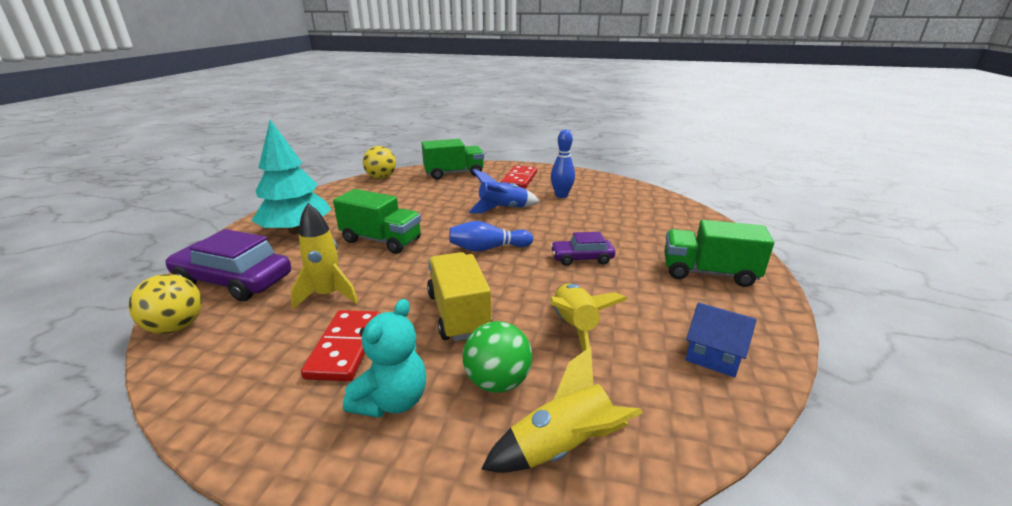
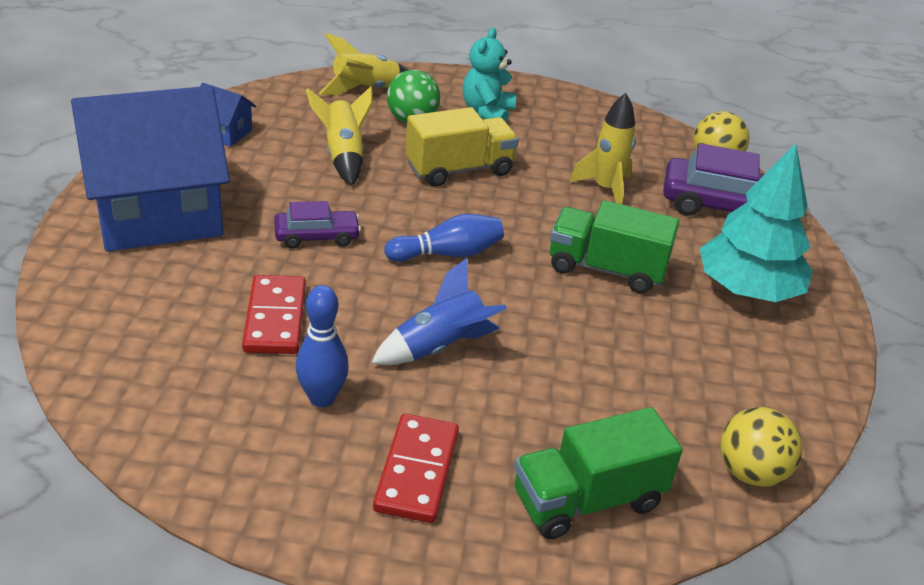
camera: 170 degrees right, 10 degrees up
(345, 347) = (548, 144): red domino -> red domino (275, 318)
(458, 314) = (459, 169): yellow truck -> yellow truck turned 90 degrees counterclockwise
(708, 273) = (158, 213): green truck -> blue house

